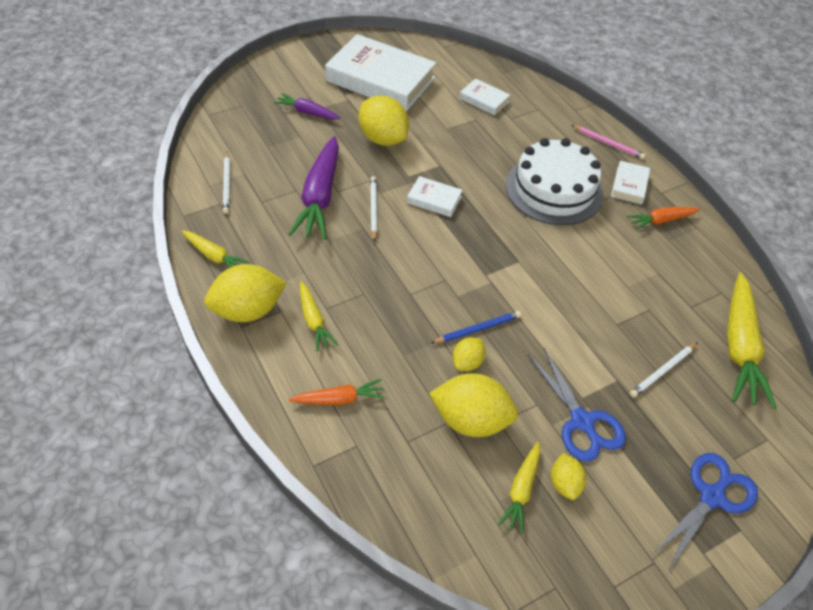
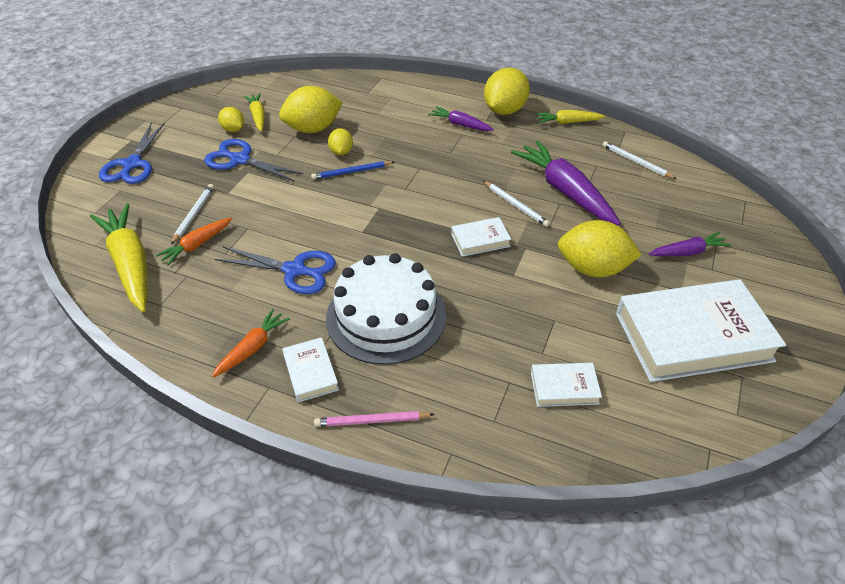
camera: 145 degrees right, 5 degrees down
(314, 321) = (460, 125): yellow carrot -> purple carrot
(339, 399) = (399, 103): orange carrot -> orange carrot (197, 245)
(477, 329) = (352, 172): blue pencil -> blue pencil turned 45 degrees clockwise
(598, 259) = (295, 270): none -> blue scissors

